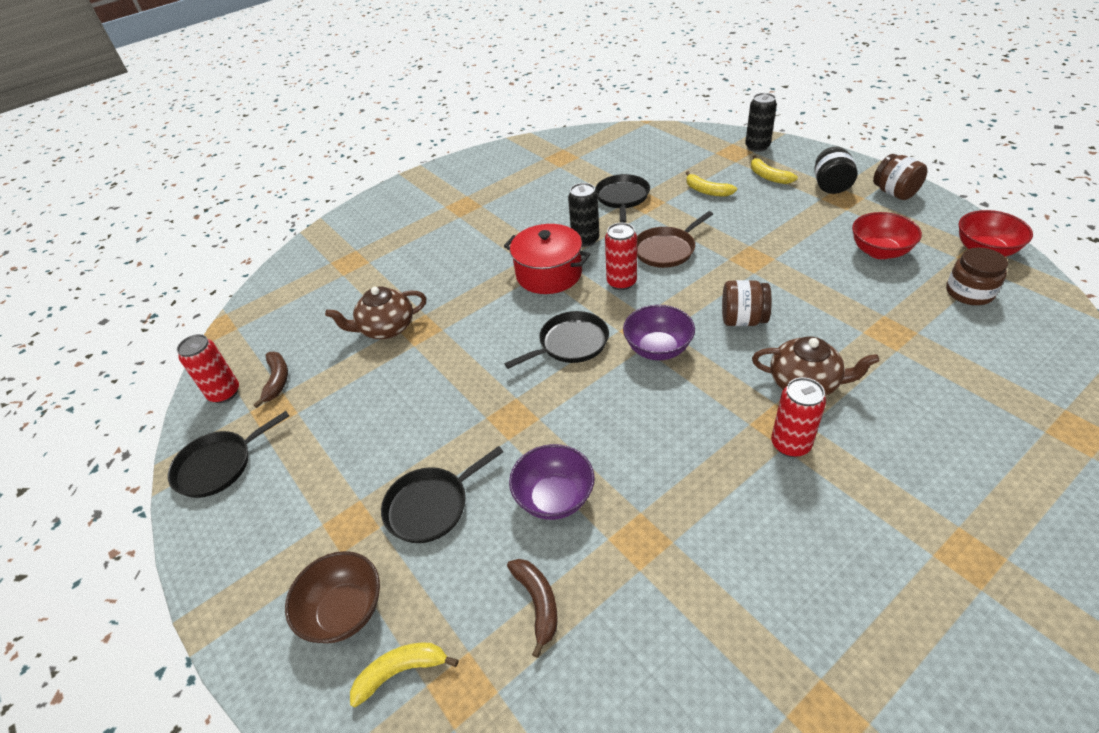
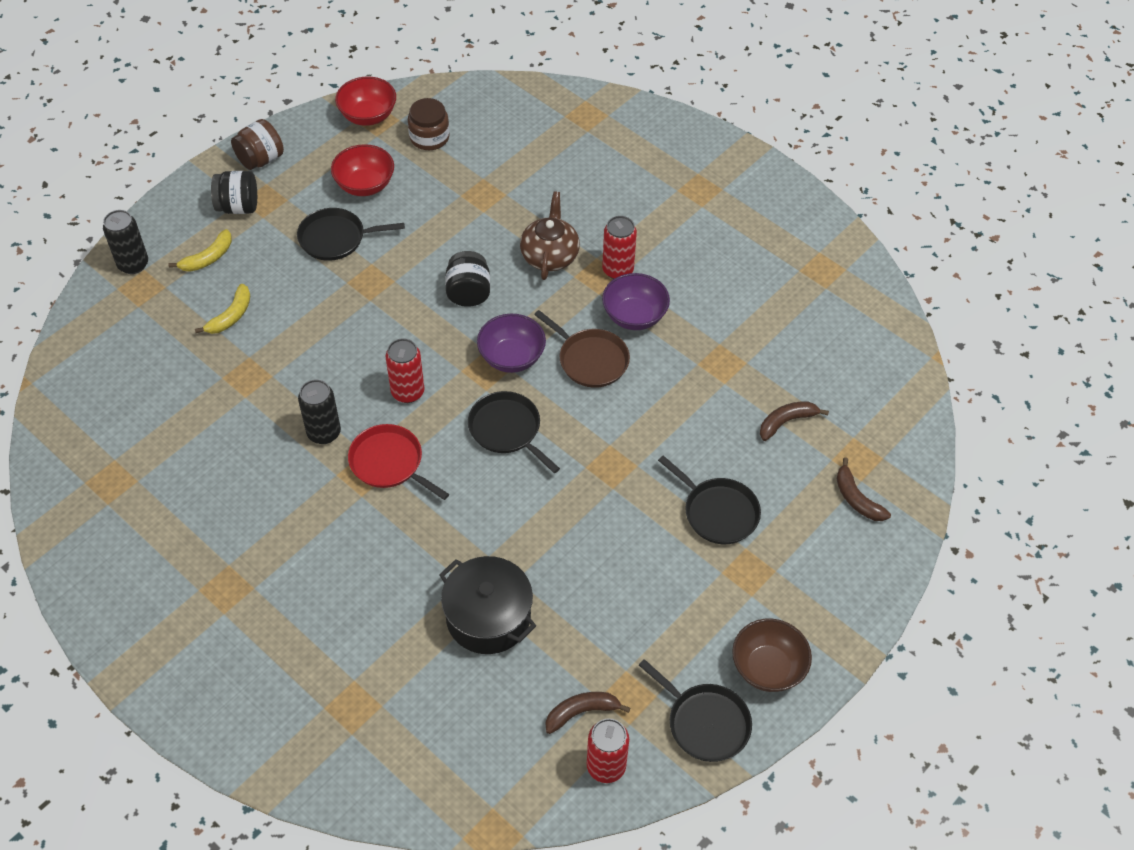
camera: 105 degrees left, 10 degrees up
(344, 611) = (823, 551): brown bowl -> brown bowl (768, 668)
(386, 328) = (488, 617): brown teapot -> black pot
(401, 672) = (856, 498): yellow banana -> brown banana
(549, 274) = (389, 463): red pot -> red pan
(554, 498) = (694, 422): purple bowl -> purple bowl (634, 316)
(622, 198) = (233, 401): black pan -> black pan (336, 238)
(666, 250) = (349, 353): brown pan -> brown pan (590, 360)
(743, 320) = (468, 293): brown jar -> black jar

